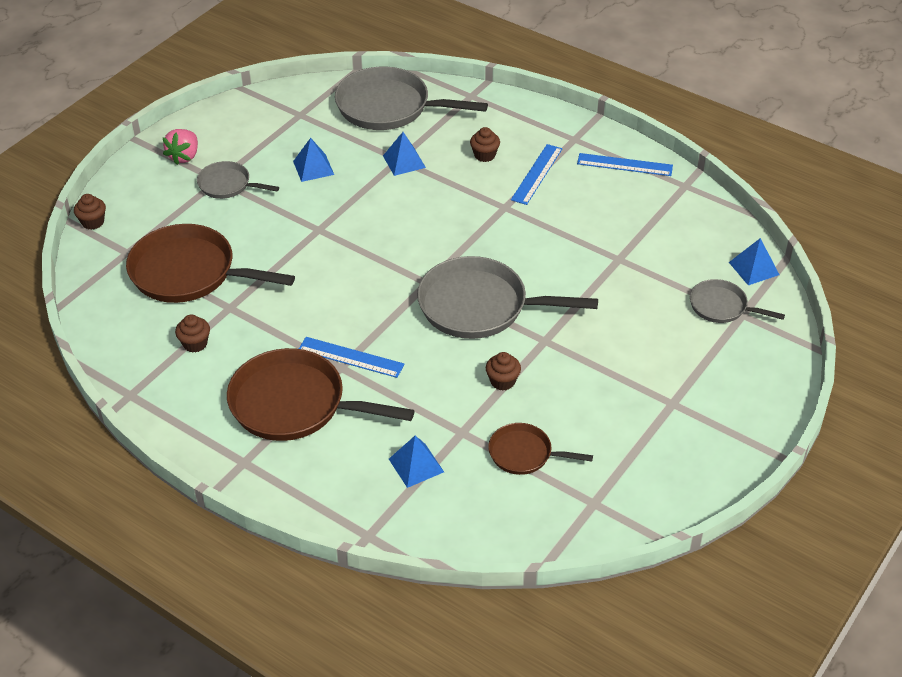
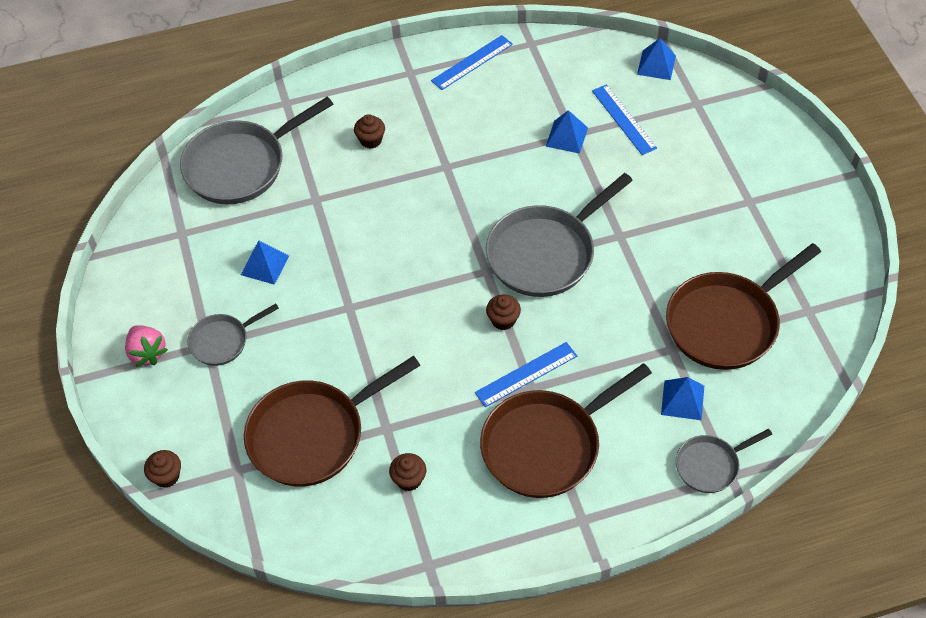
camera: 50 degrees left, 10 degrees up
(404, 161) = (322, 197): blue pyramid -> blue pyramid (566, 137)
(502, 381) = (640, 289): brown cupcake -> brown cupcake (503, 320)
(524, 454) = (727, 322): brown pan -> brown pan, size x1.89
(536, 174) = (427, 122): blue ruler -> blue ruler (623, 119)
(722, 307) = (678, 109): grey pan -> grey pan (710, 465)

